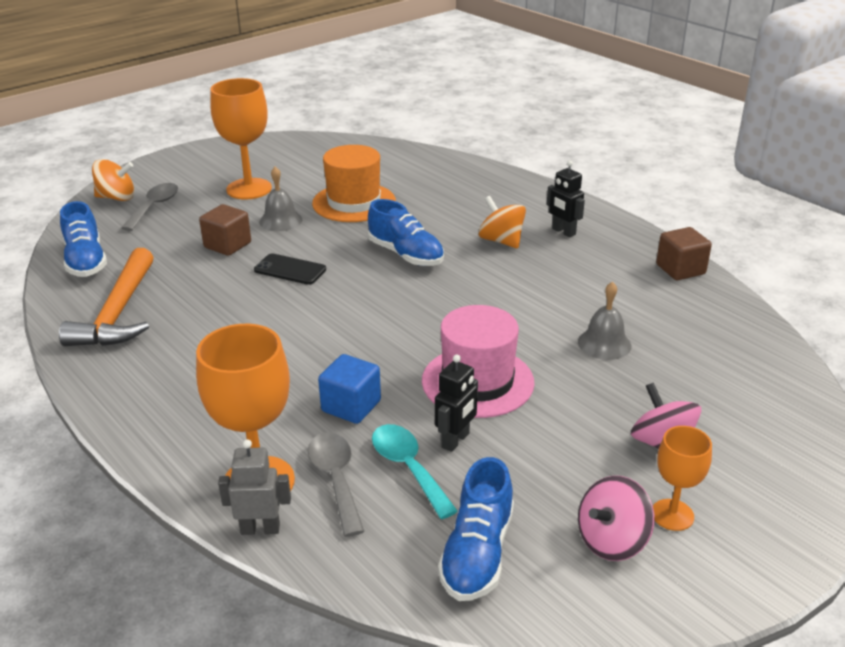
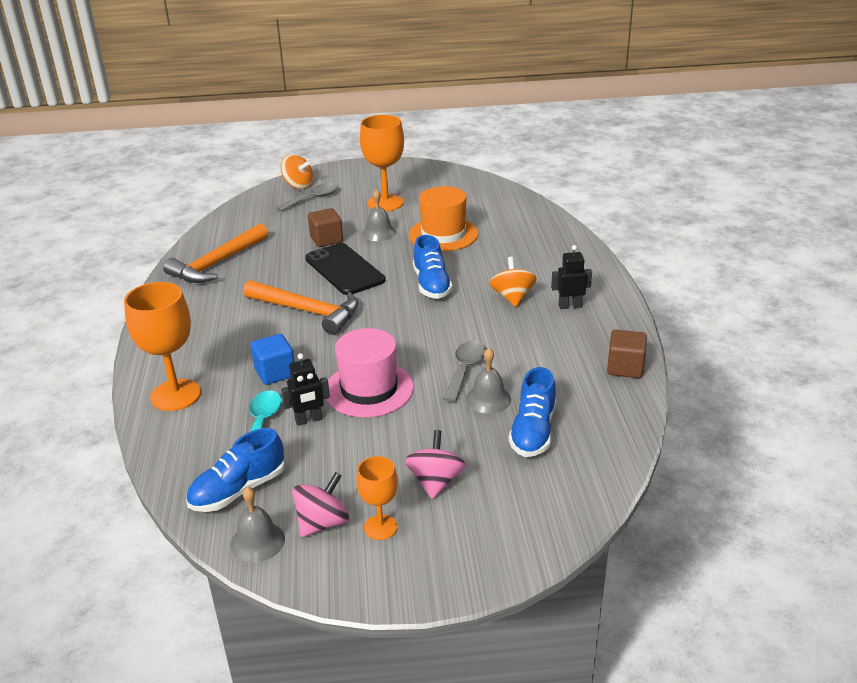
camera: 35 degrees right, 0 degrees up
(86, 261) = (236, 223): blue shoe -> blue shoe (533, 431)
(260, 529) = (147, 421): grey robot -> none
(290, 270) = (344, 270): black phone -> black phone, size x1.72
(304, 327) = (308, 311): none -> orange hammer
(336, 479) = (216, 412): grey spoon -> grey spoon (465, 370)
(563, 232) = (570, 306): black robot -> black robot turned 90 degrees clockwise
(572, 598) = (257, 541): none -> grey bell
(612, 541) = (322, 523): pink spinning top -> pink spinning top turned 135 degrees clockwise

